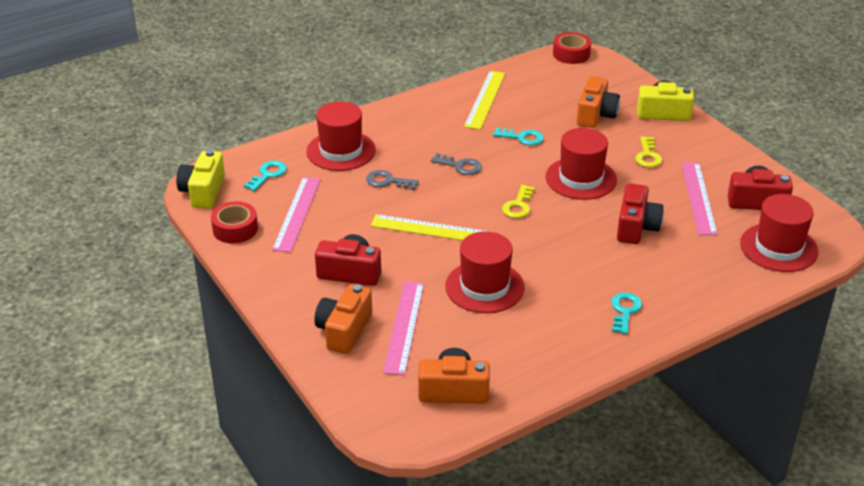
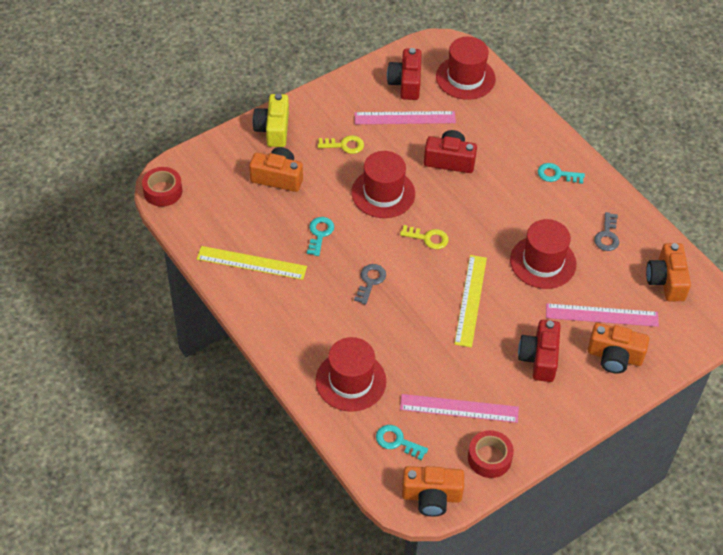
camera: 95 degrees left, 15 degrees up
(203, 191) = (431, 497): yellow camera -> orange camera
(387, 181) = (400, 338): grey key -> grey key (607, 236)

